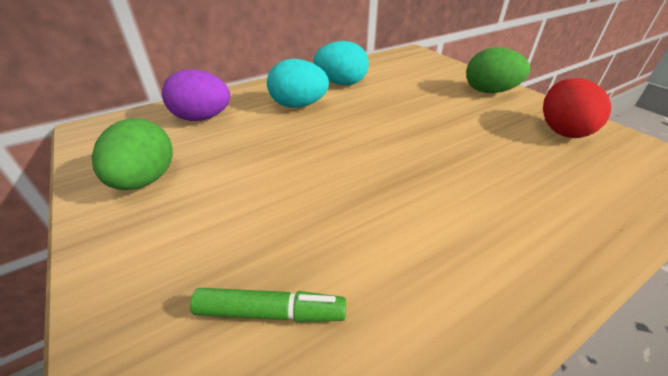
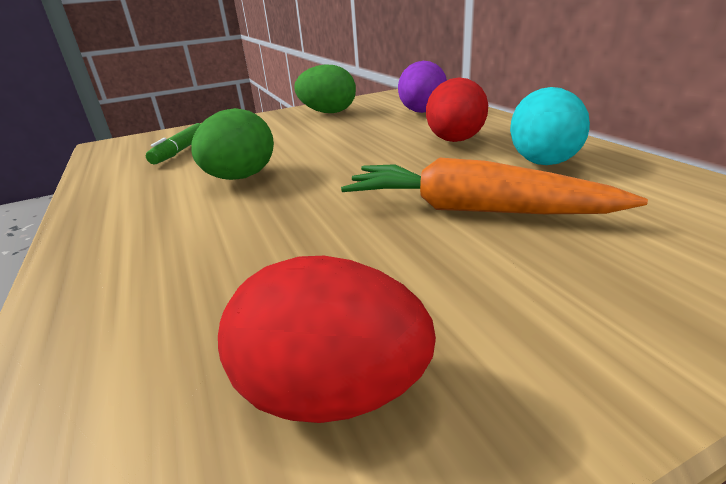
camera: 100 degrees right, 10 degrees down
(298, 105) = (455, 141): turquoise egg -> red egg
(414, 104) = (472, 210): none -> orange carrot
(489, 91) = (579, 322): green egg -> green egg (241, 177)

